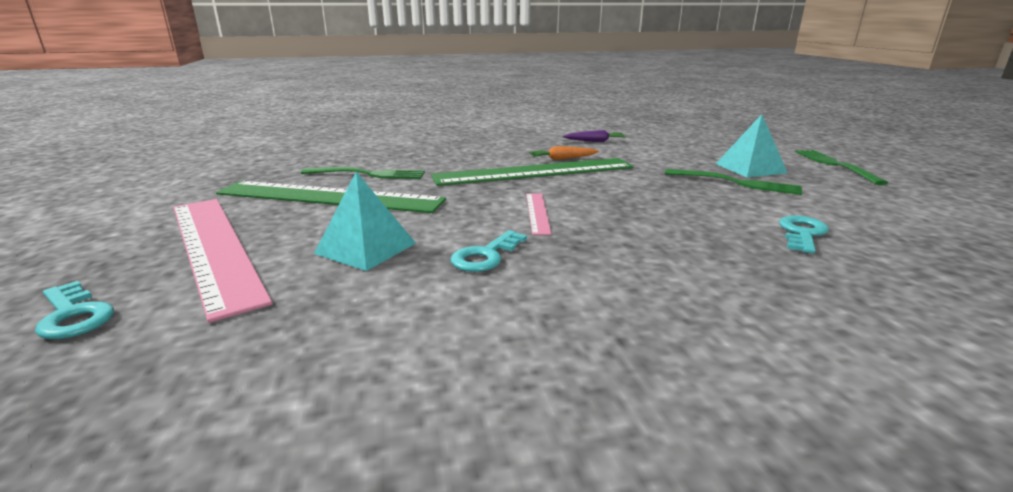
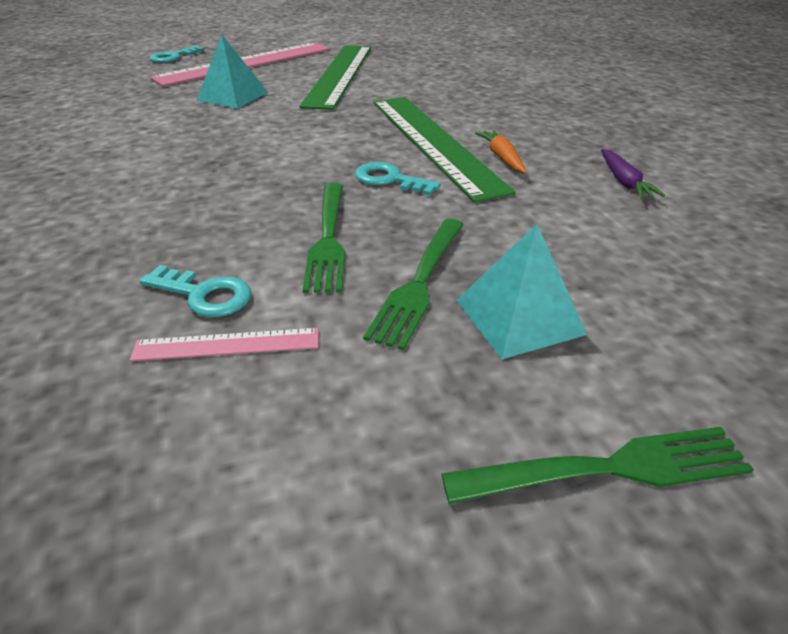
camera: 85 degrees right, 15 degrees up
(368, 174) = (403, 78): green fork -> green fork (328, 238)
(485, 256) = (205, 130): turquoise key -> turquoise key (390, 179)
(537, 213) = (296, 146): pink ruler -> pink ruler (227, 344)

